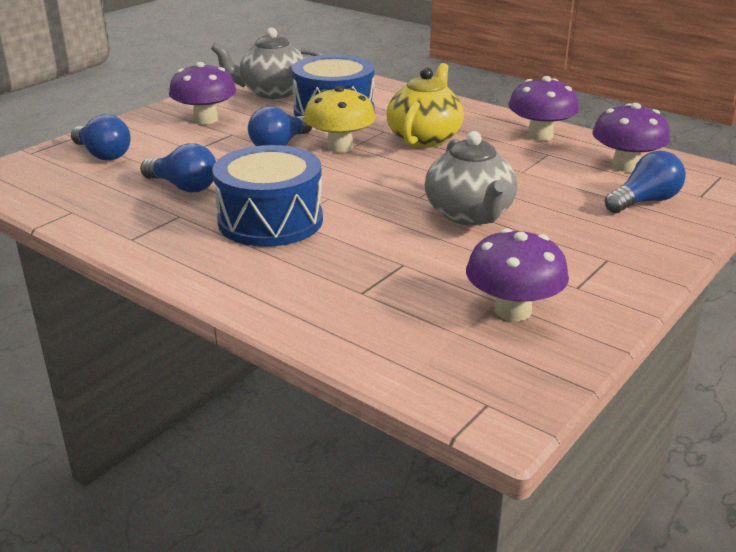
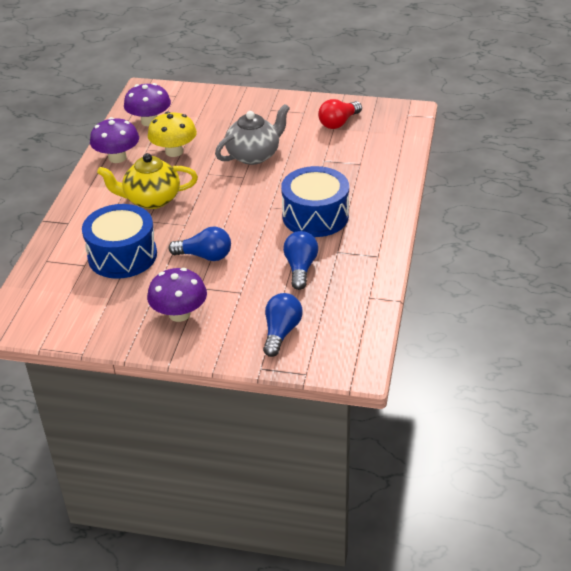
camera: 115 degrees left, 10 degrees up
(273, 92) = (94, 305): grey teapot -> none
(340, 147) = (190, 229): yellow mushroom -> yellow mushroom (174, 151)
(513, 310) = (338, 123): purple mushroom -> red light bulb
(644, 201) = (195, 109): blue light bulb -> none

